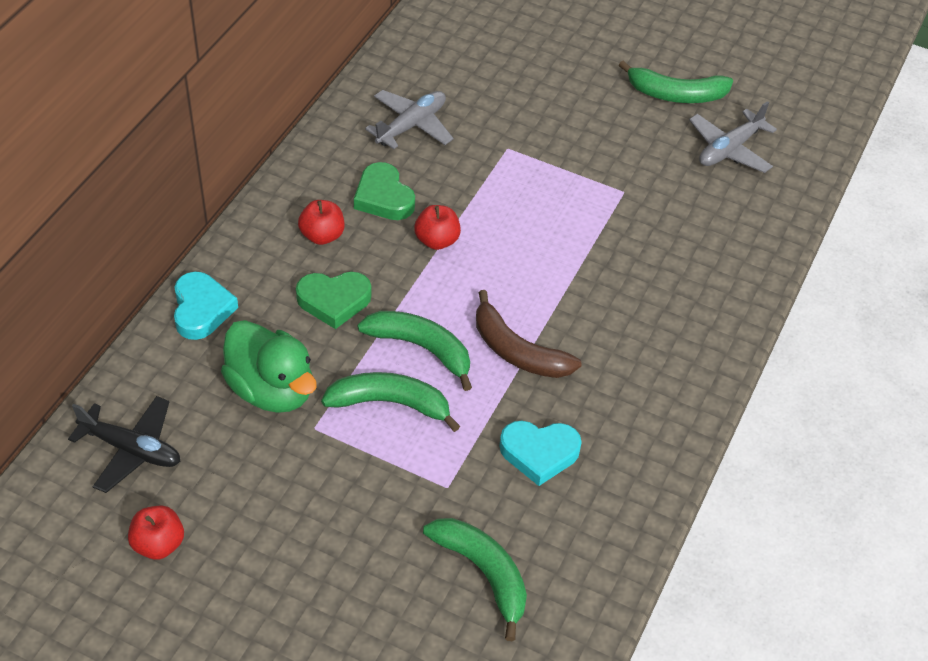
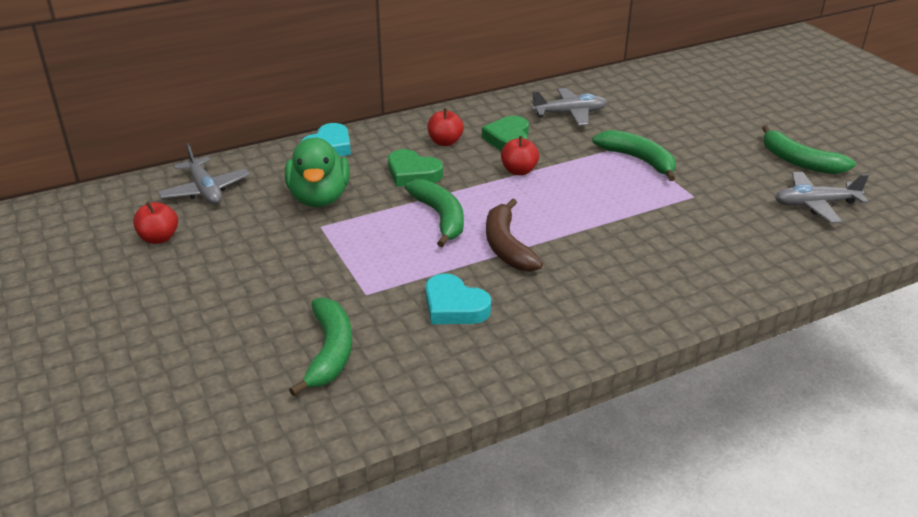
camera: 40 degrees right, 15 degrees down
(131, 449) = (205, 190): black plane -> grey plane
(390, 403) = (384, 235): green banana -> green banana (638, 160)

